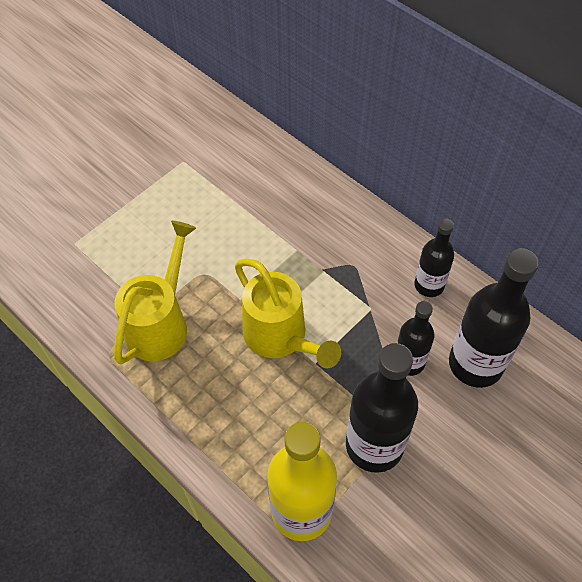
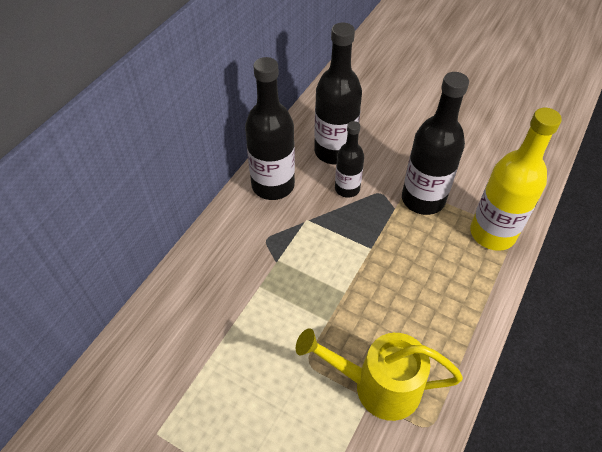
camera: 105 degrees left, 5 degrees down
(280, 338) = (357, 278): yellow watering can -> none
(429, 285) = (273, 185): black bottle -> black bottle, size x1.71

